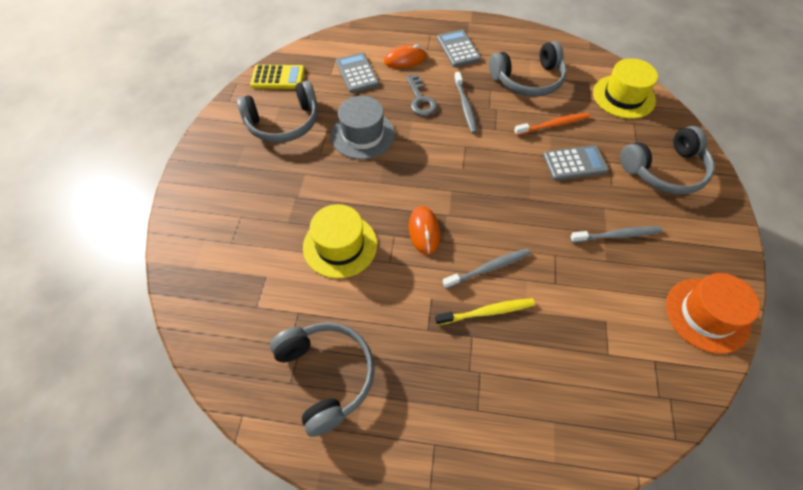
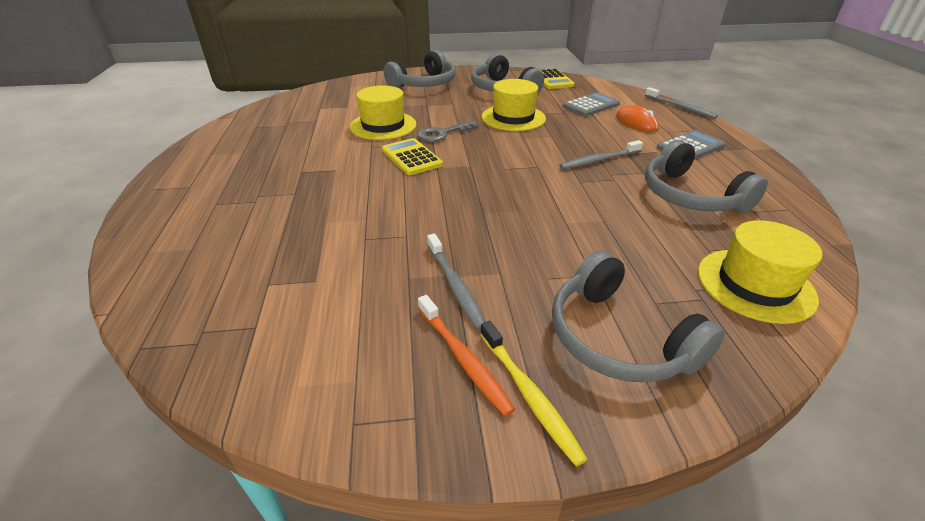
camera: 75 degrees right, 20 degrees down
(326, 375) = (260, 137): grey headphones -> grey headphones (424, 84)
(362, 135) = (513, 118): grey hat -> yellow hat
(420, 99) = (585, 136): grey key -> grey key (443, 133)
(424, 231) = (411, 157): orange mouse -> yellow calculator
(487, 312) = (322, 199): yellow toothbrush -> yellow toothbrush (529, 395)
(489, 268) = (376, 195): grey toothbrush -> grey toothbrush (680, 107)
(553, 125) = (624, 221): orange toothbrush -> orange toothbrush (464, 359)
(575, 163) = (566, 242): grey calculator -> none
(707, 315) = (331, 389): orange hat -> none

